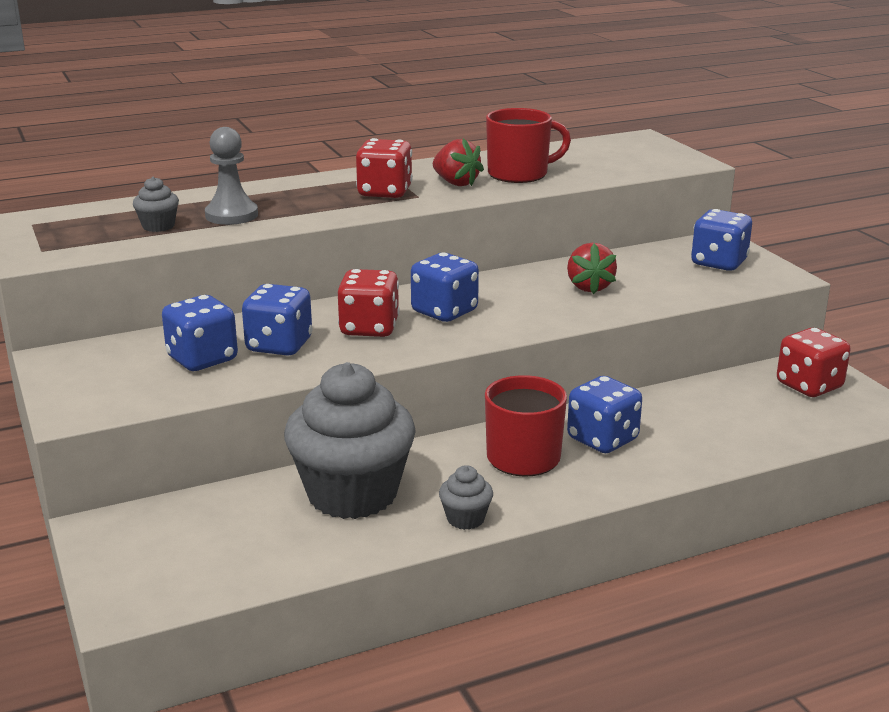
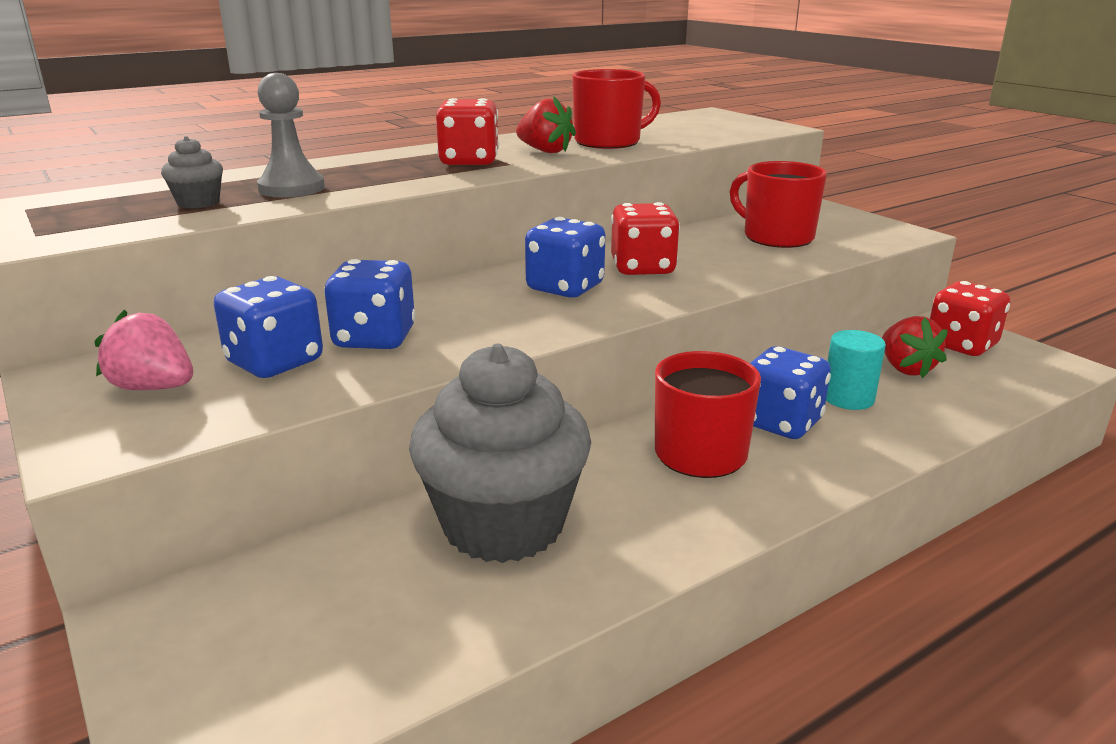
camera: 10 degrees left, 0 degrees up
(116, 372) = (154, 388): none -> pink strawberry
(369, 328) = (482, 311): red dice -> red dice (642, 268)
(465, 519) = (666, 544): grey cupcake -> none
(589, 287) = (713, 254): red strawberry -> red strawberry (905, 368)
(657, 273) = (776, 237): none -> red mug
(673, 424) = (848, 398): none -> turquoise cylinder
(719, 263) = (831, 224): blue dice -> none

